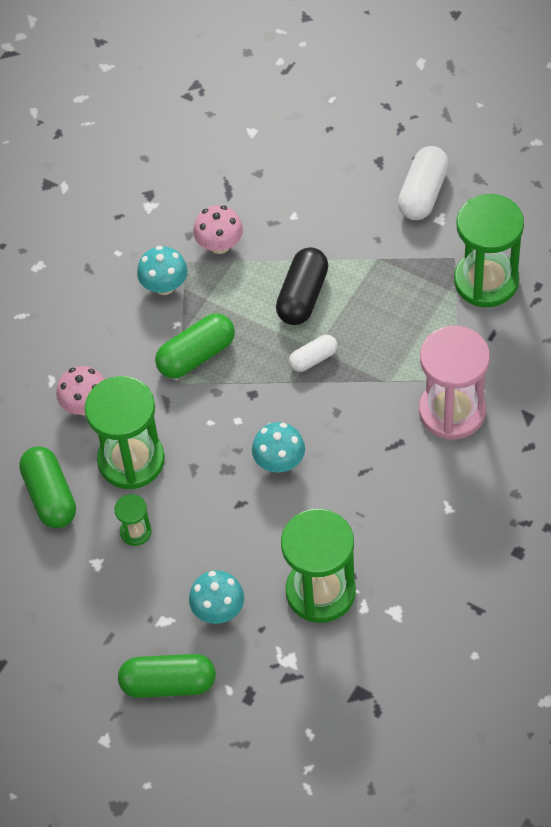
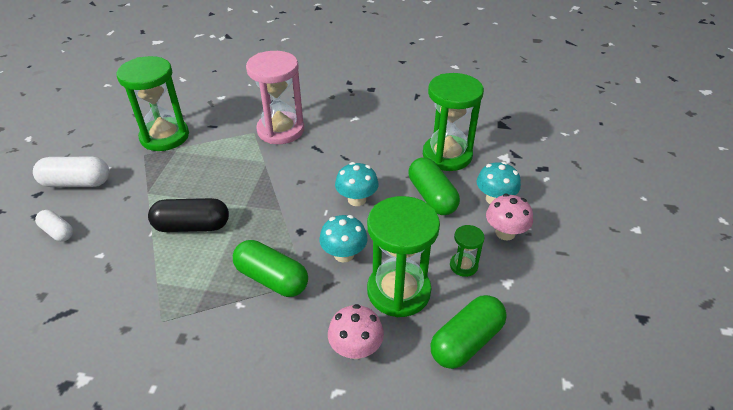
camera: 115 degrees left, 15 degrees down
(164, 286) = (193, 329): turquoise mushroom -> turquoise mushroom (344, 254)
(168, 684) = (568, 208): green capsule -> green capsule (432, 197)
(219, 245) = (137, 300): pink mushroom -> pink mushroom (505, 233)
(313, 359) = (255, 205): white capsule -> white capsule (58, 232)

